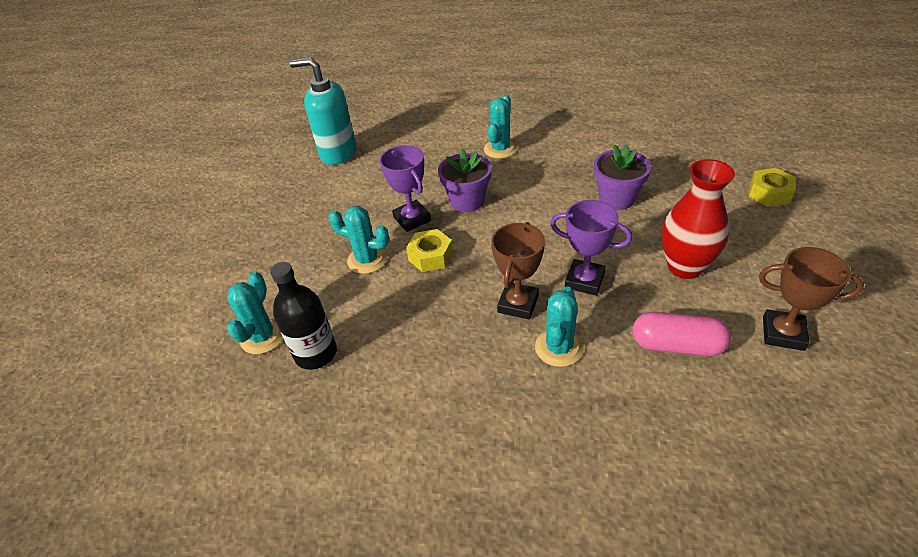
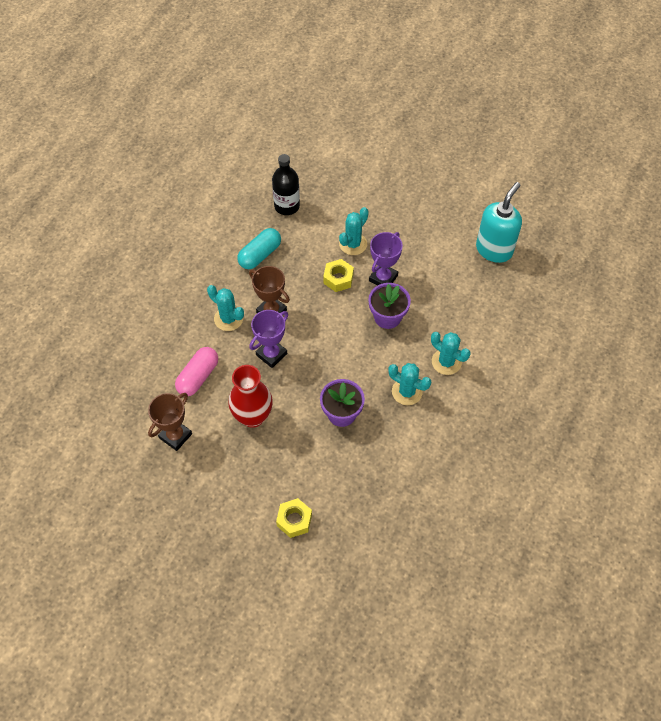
camera: 105 degrees right, 15 degrees up
(263, 336) = (313, 184): turquoise cactus -> turquoise cactus (407, 392)
(412, 219) = (383, 278): purple trophy -> purple trophy turned 45 degrees counterclockwise
(424, 353) = (260, 255): none -> turquoise capsule

